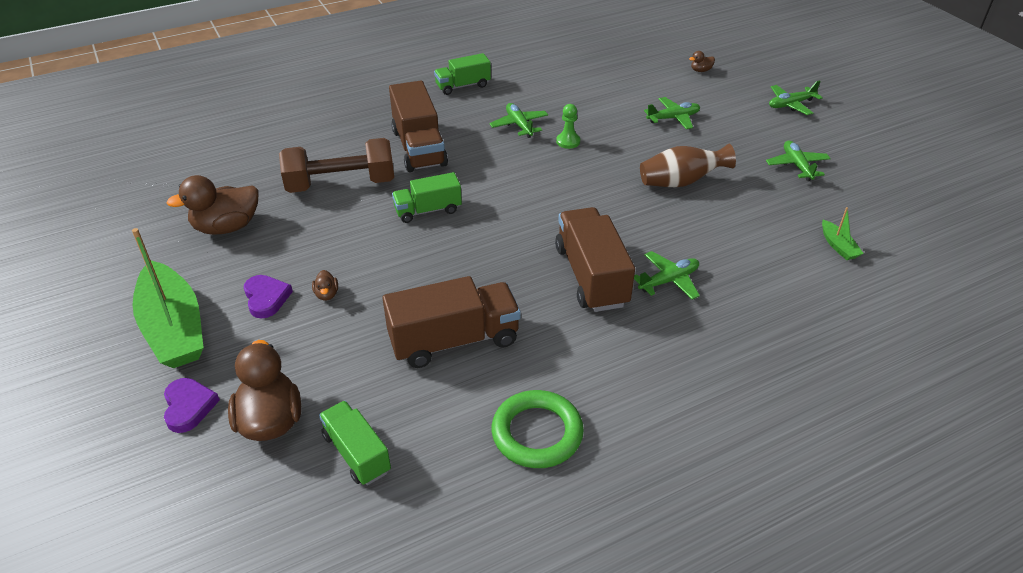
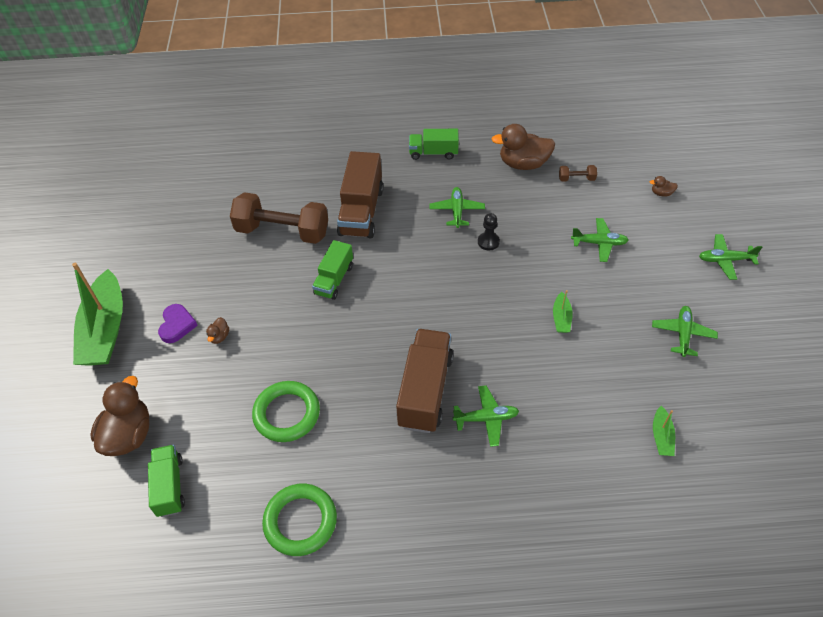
camera: 25 degrees right, 10 degrees up
(189, 407) = (84, 402): purple heart -> none
(227, 227) = (181, 248): brown duck -> brown duck (523, 164)
(428, 210) = (334, 279): green truck -> green truck turned 75 degrees counterclockwise
(454, 340) = (287, 414): brown truck -> green ring
(568, 141) = (488, 242): green pawn -> black pawn
(617, 76) = (576, 179): none -> brown dumbbell
(681, 182) = (561, 318): brown vase -> green boat

